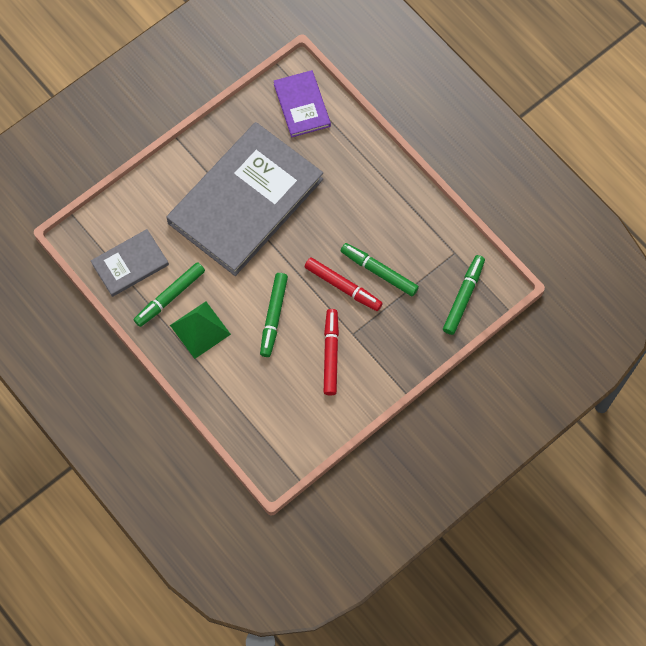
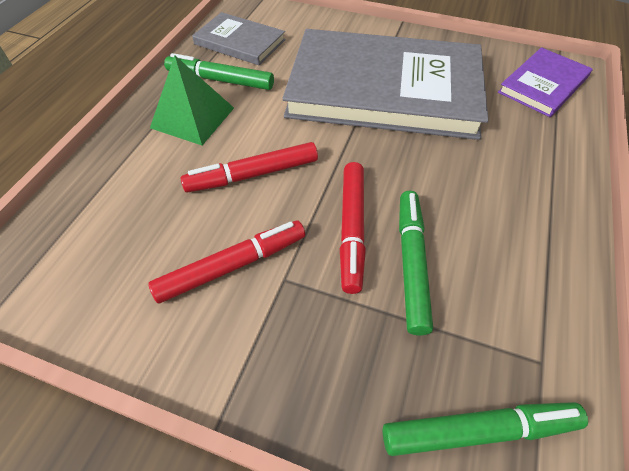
camera: 60 degrees right, 15 degrees down
(273, 317) = (252, 175): green marker -> red marker

